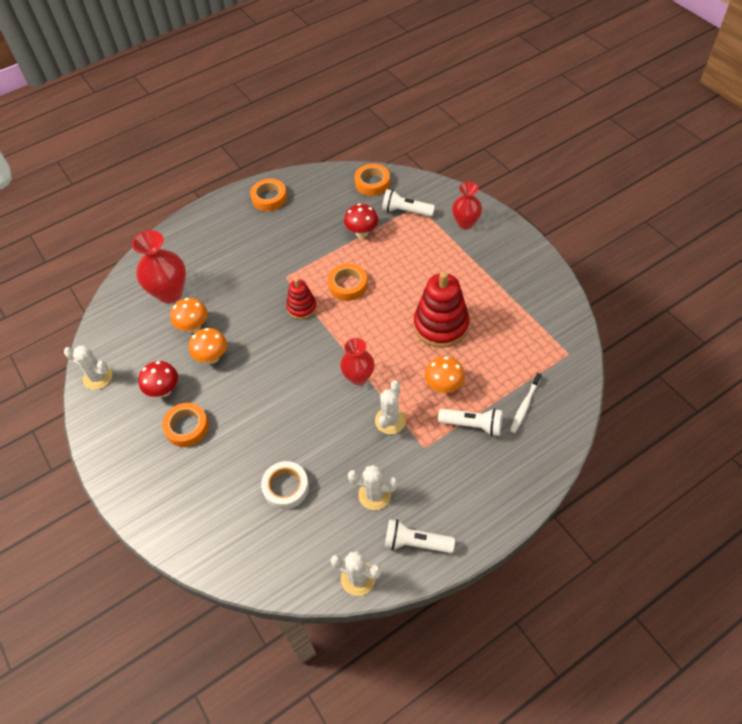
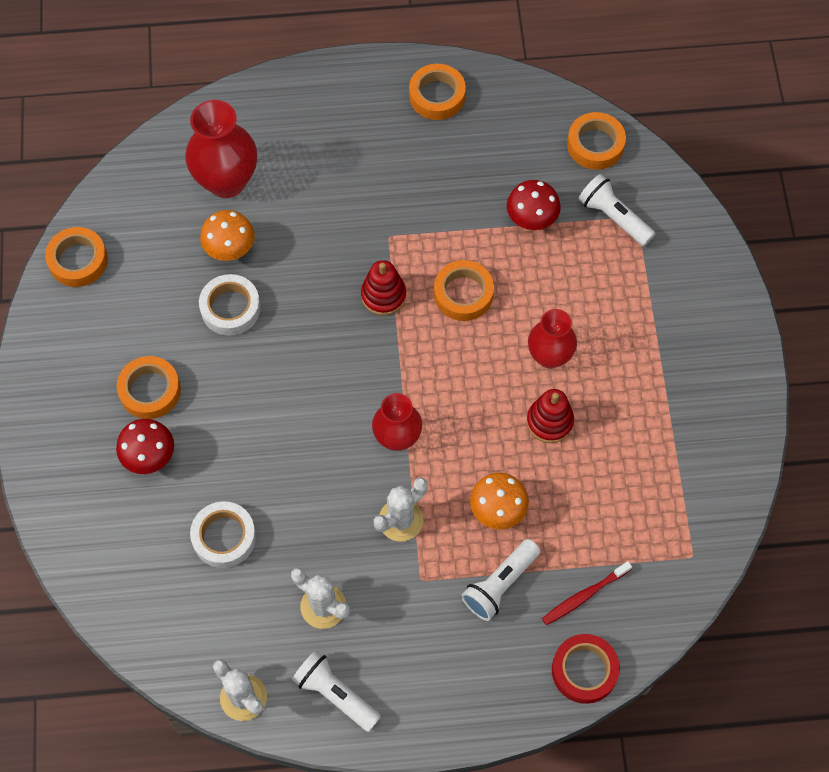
camera: 25 degrees right, 10 degrees up
(98, 377) = (78, 260): white cactus -> orange tape
(164, 390) = (148, 323): red mushroom -> red mushroom (150, 457)
(212, 357) = (230, 308): orange mushroom -> white tape
(441, 325) = (549, 421): red stacking toy -> red stacking toy, size x0.56
(465, 223) = (685, 281): red vase -> red vase (549, 356)
(472, 425) = (500, 584): white flashlight -> white flashlight turned 90 degrees clockwise
(524, 406) = (584, 596): white toothbrush -> red toothbrush
(554, 446) = (584, 670): none -> red tape

